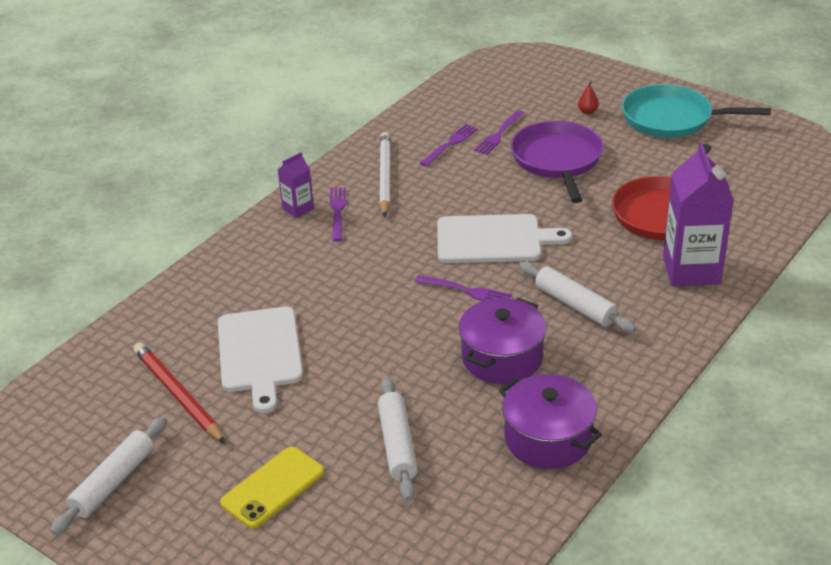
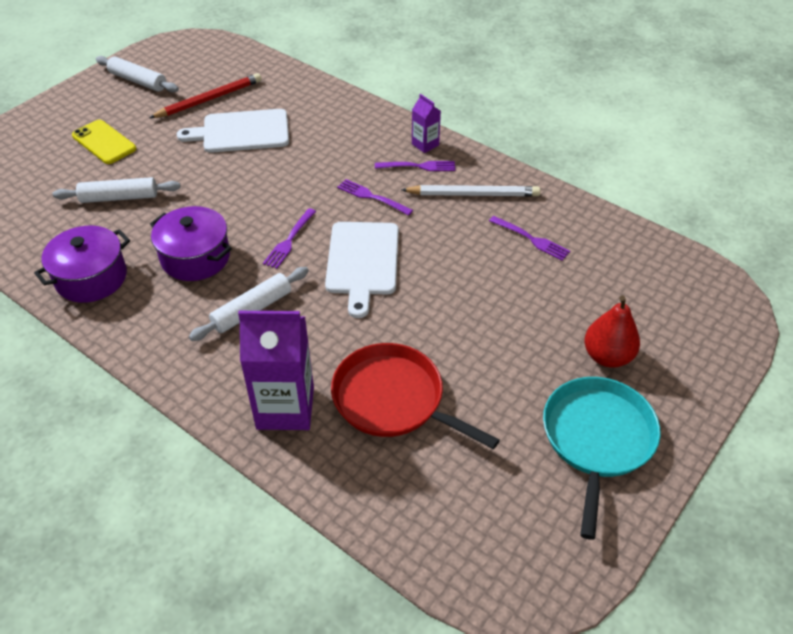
camera: 90 degrees right, 10 degrees up
(498, 134) = (551, 276): purple fork -> purple fork (371, 197)
(557, 160) = (500, 319): purple pan -> none
(587, 111) = (607, 356): red pear -> red pear, size x2.14

